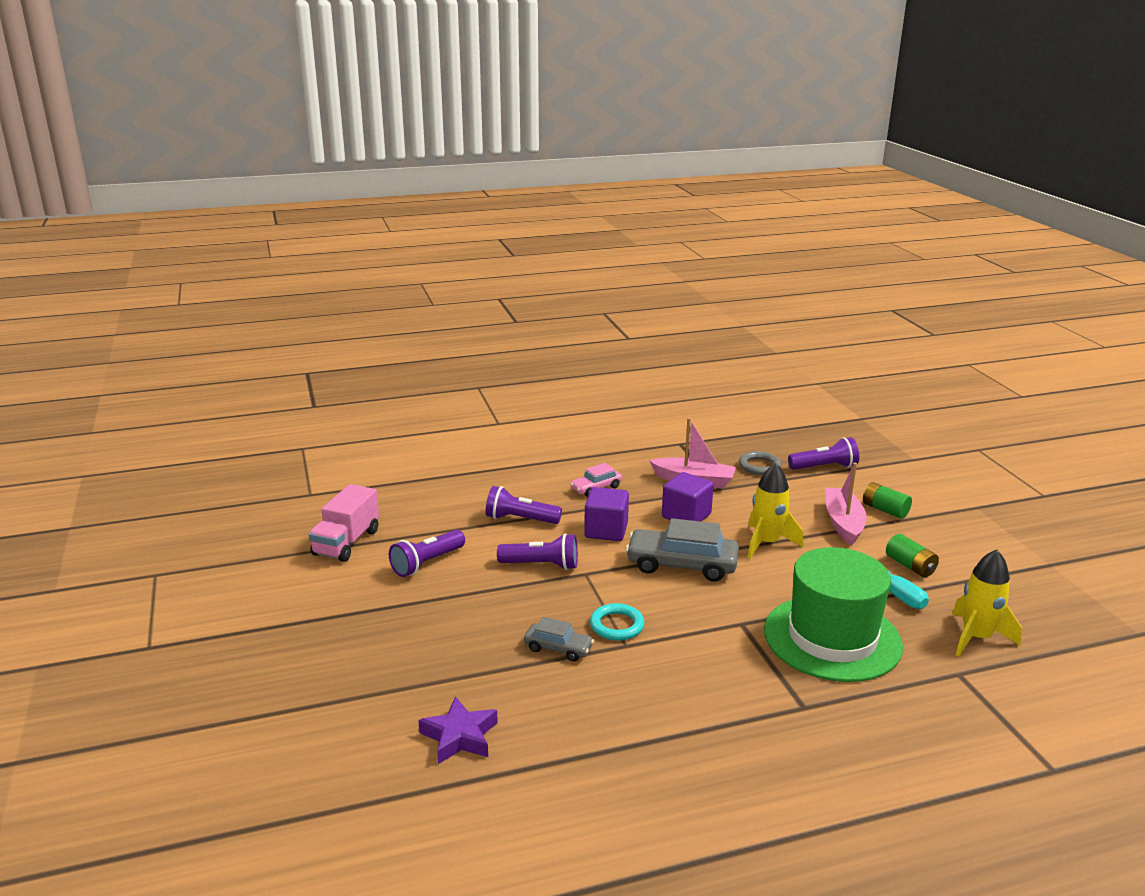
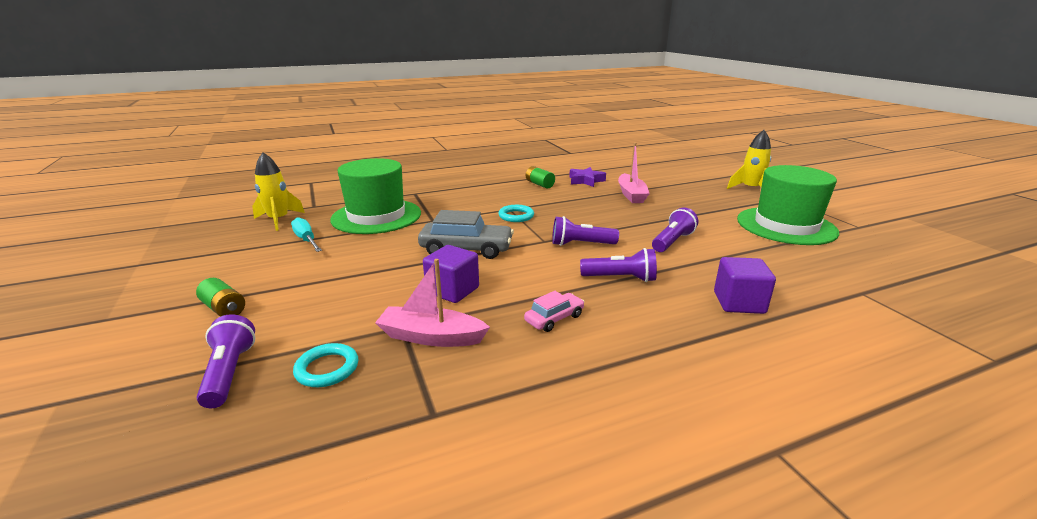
camera: 175 degrees right, 0 degrees up
(248, 582) = (786, 226): none -> green hat
(346, 542) = (755, 252): pink truck -> none
(558, 648) = (550, 206): grey car -> none
(606, 530) = (533, 272): purple cube -> purple cube (739, 303)
(759, 466) = (327, 369): grey ring -> turquoise ring
(767, 543) = (383, 269): yellow rocket -> yellow rocket (750, 189)
(824, 467) = (229, 373): purple flashlight -> purple flashlight turned 90 degrees clockwise
(843, 523) = (289, 292): pink boat -> pink boat (631, 195)
(910, 566) = (269, 257): green battery -> green battery (539, 184)

